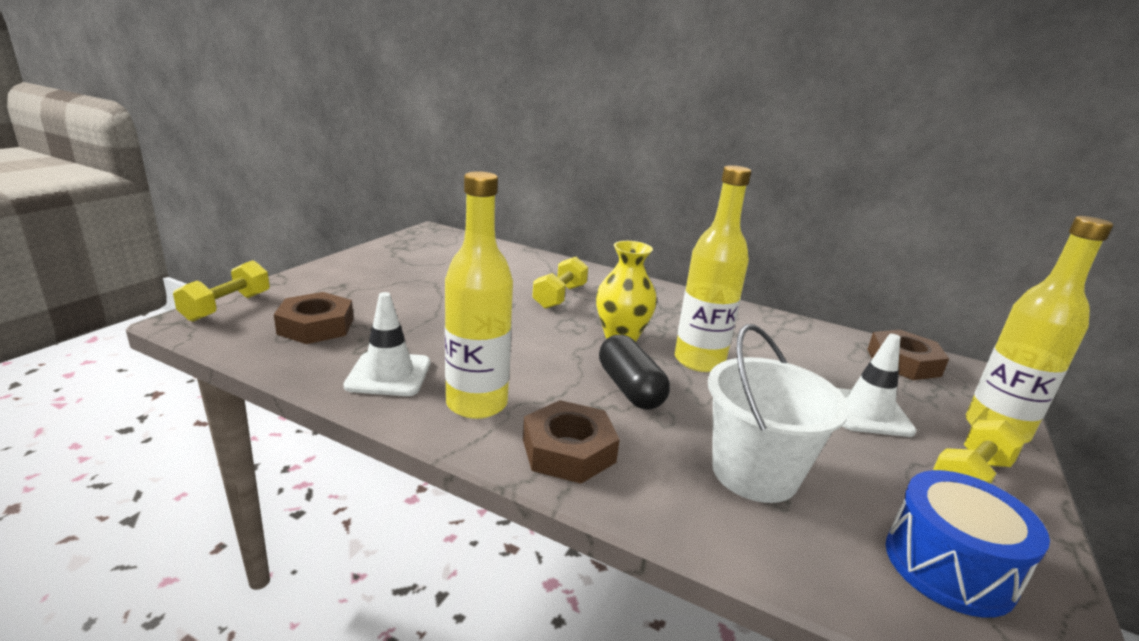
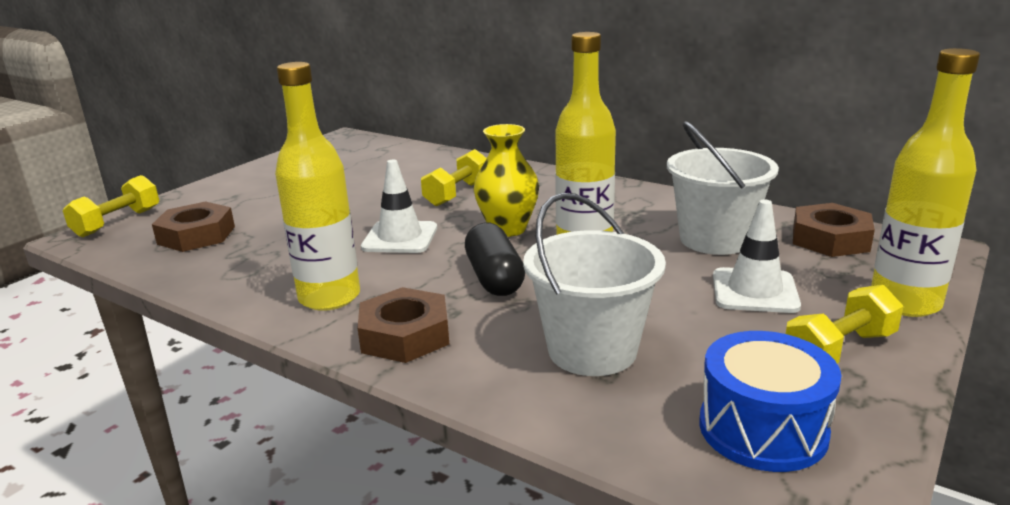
camera: 10 degrees right, 0 degrees up
(389, 374) = (252, 275): white traffic cone -> white traffic cone (400, 238)
(808, 357) = (714, 239): none -> white bucket

